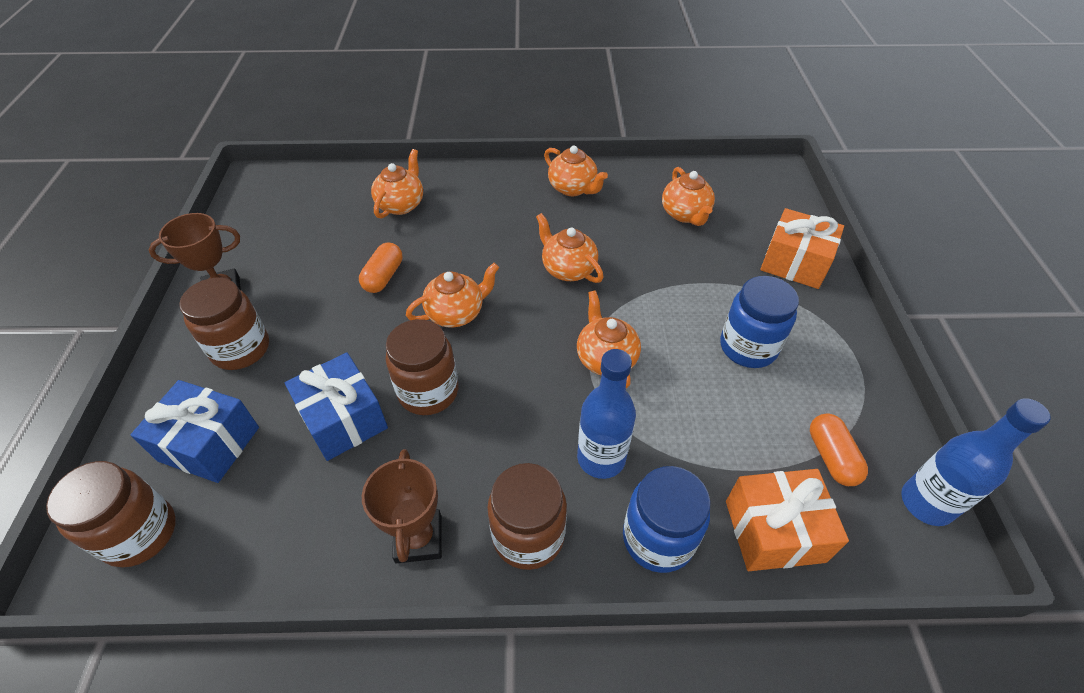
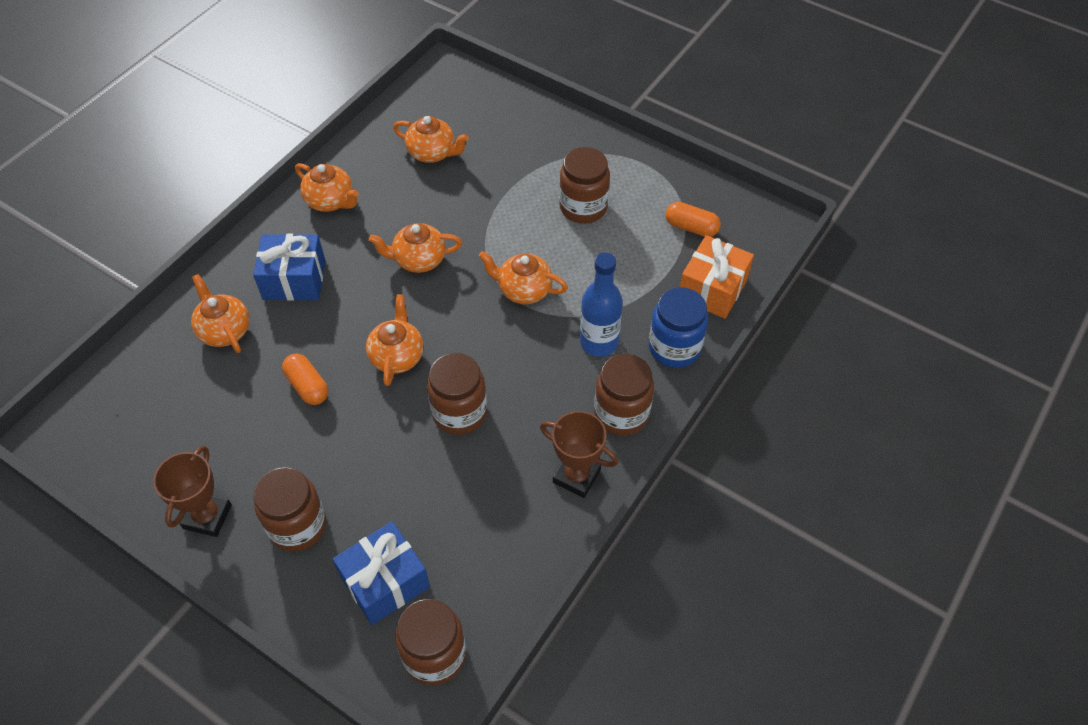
camera: 55 degrees left, 5 degrees up
(343, 419) = (438, 479): blue gift -> blue gift (294, 279)
(573, 188) = (330, 201): orange teapot -> orange teapot turned 45 degrees clockwise
(748, 347) = (583, 207): blue jar -> brown jar
(794, 263) = (538, 129): orange gift -> none
(926, 503) = (750, 209): blue bottle -> none

